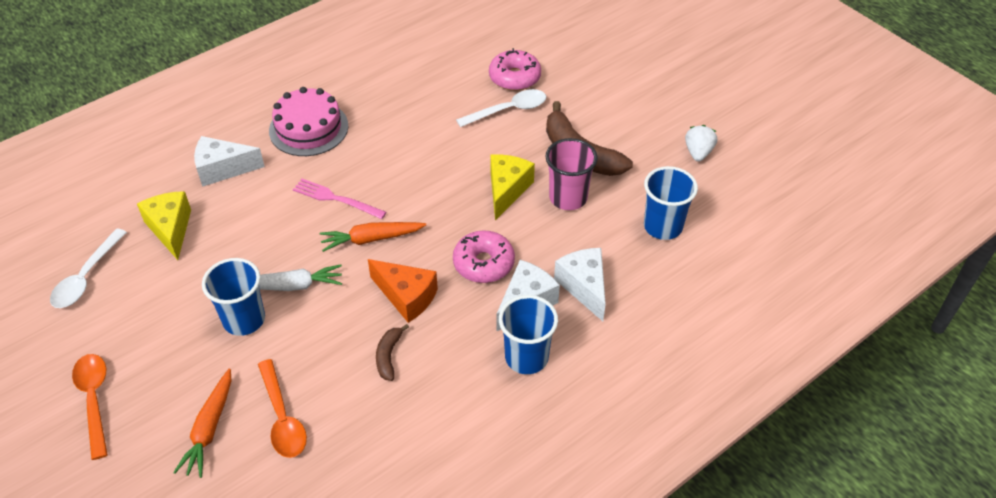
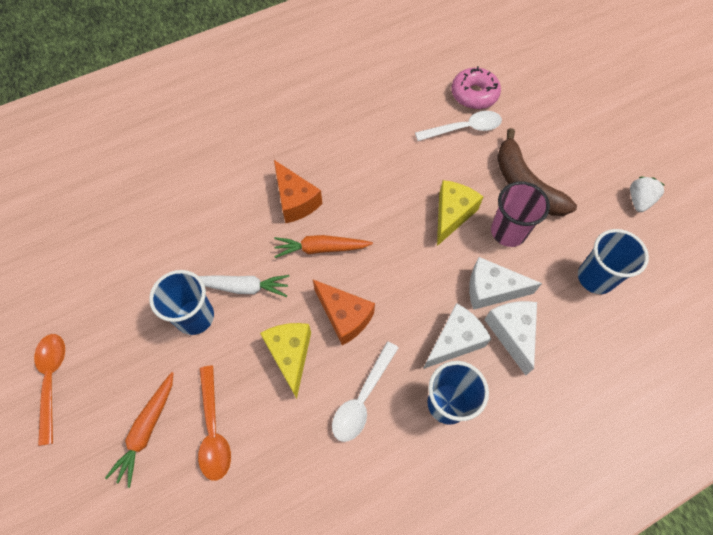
camera: 10 degrees right, 15 degrees up
(86, 277) = (66, 249): white spoon -> white spoon (362, 398)
(170, 229) = (146, 210): yellow cheese -> yellow cheese (290, 355)
(223, 169) = (200, 154): white cheese -> white cheese (491, 290)
(308, 128) = (281, 122): pink cake -> none
(336, 199) = (295, 201): pink fork -> orange cheese
(389, 356) = (319, 379): brown banana -> none
(483, 263) = (420, 291): pink donut -> none

